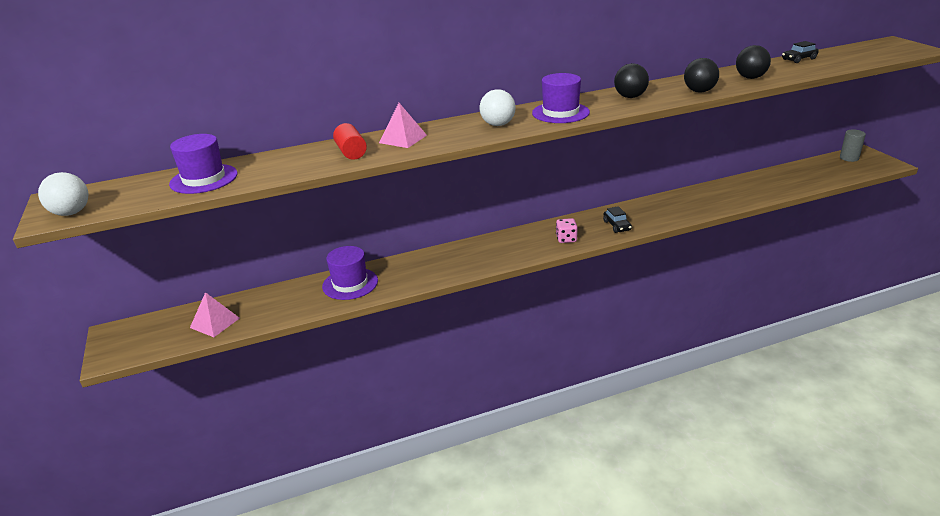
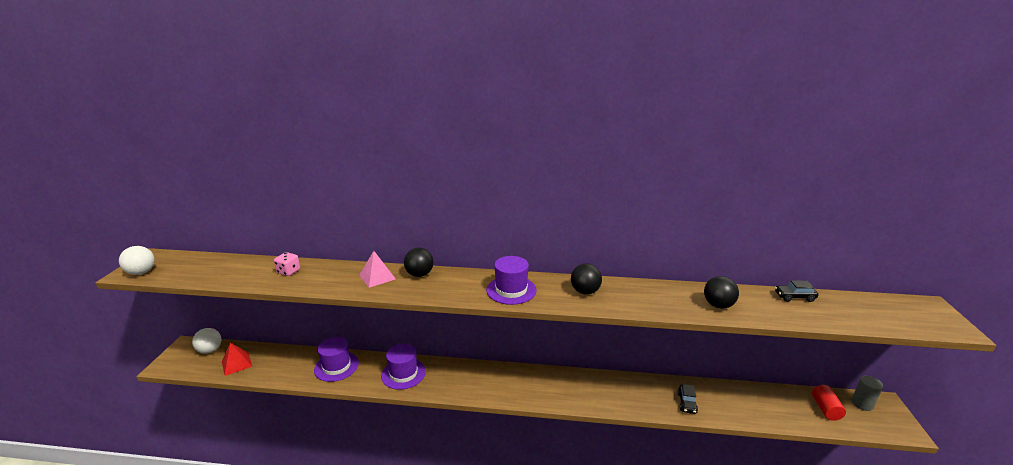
camera: 25 degrees right, 5 degrees down
(204, 179) = (231, 270): purple hat -> purple hat (403, 373)
(215, 322) = (237, 363): pink pyramid -> red pyramid
(351, 152) = (332, 278): red cylinder -> red cylinder (825, 409)
(498, 124) = (453, 286): white ball -> white ball (210, 350)
(566, 239) = (514, 390): pink dice -> pink dice (289, 271)
(617, 226) = (566, 393): black car -> black car (686, 403)
(699, 91) = (651, 306): black ball -> black ball (419, 274)

